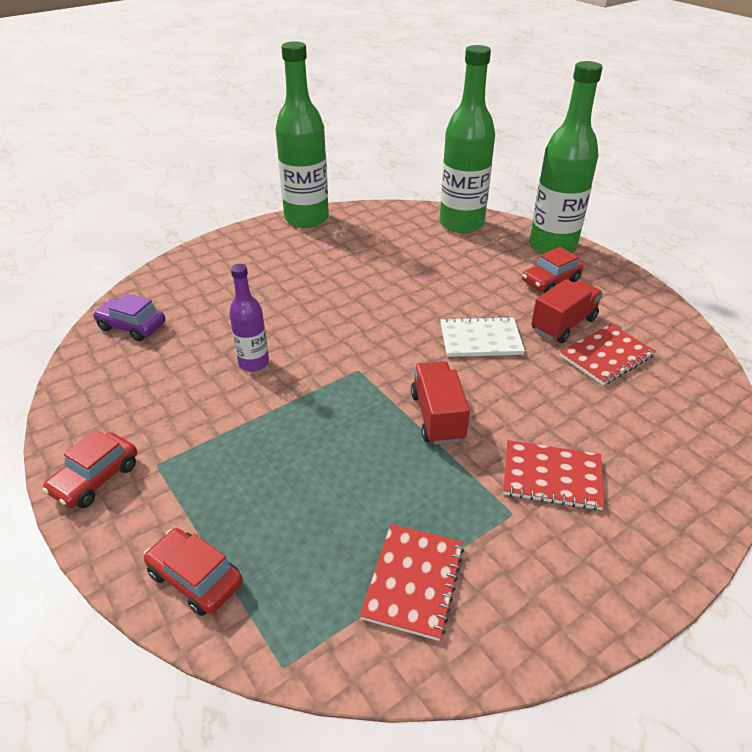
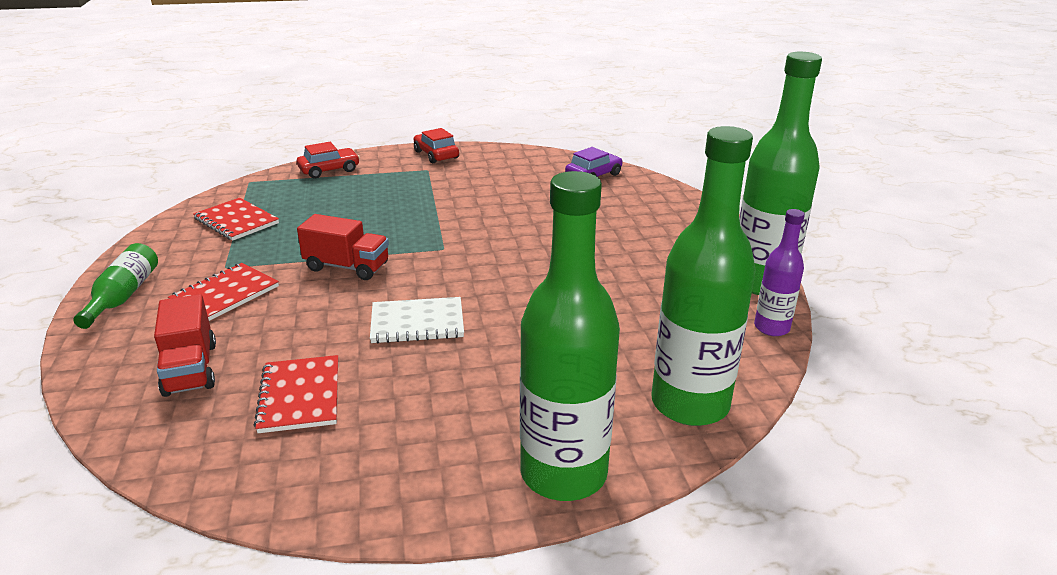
camera: 115 degrees right, 10 degrees down
(254, 363) = (498, 210): purple bottle -> purple bottle (771, 328)
(480, 339) = (417, 322): white notebook -> white notebook turned 60 degrees clockwise
(550, 281) = (475, 424): red car -> none
(563, 325) = (381, 390): red truck -> red truck (191, 369)
(631, 563) = (123, 296): none -> green bottle

